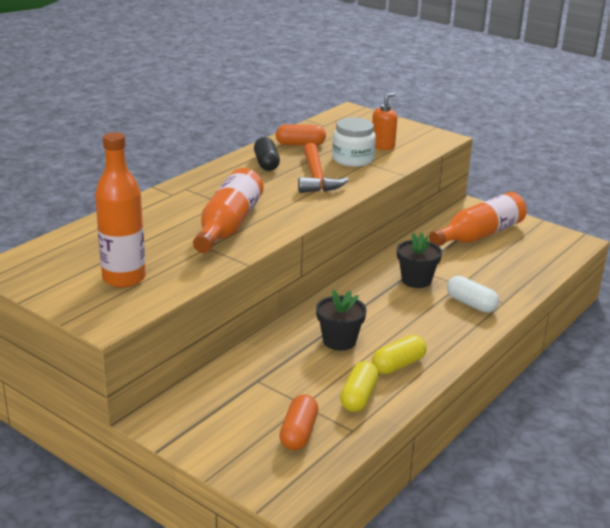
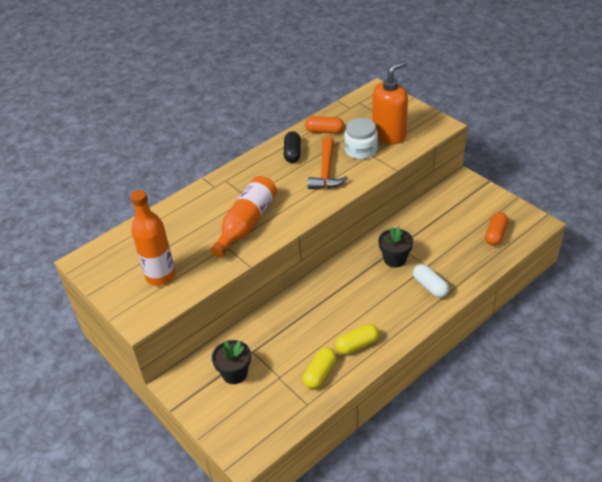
camera: 15 degrees right, 15 degrees up
(298, 433) = (269, 403): orange capsule -> orange capsule (495, 235)
(339, 341) = (320, 318): black flower pot -> black flower pot (234, 373)
(383, 146) = (389, 135): orange soap dispenser -> orange soap dispenser, size x1.82
(479, 235) = (459, 212): orange bottle -> none

